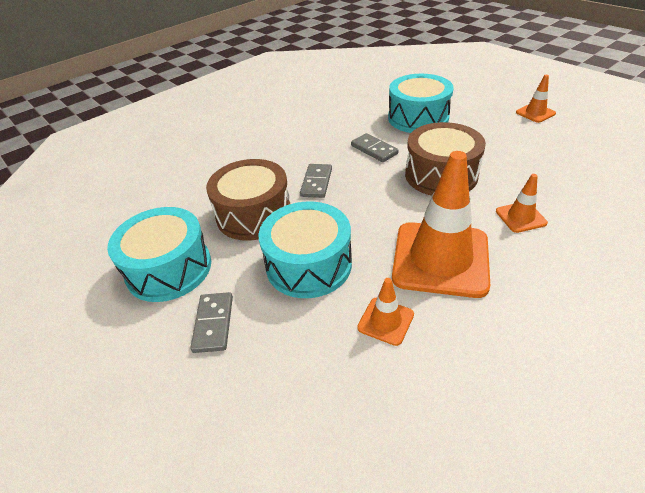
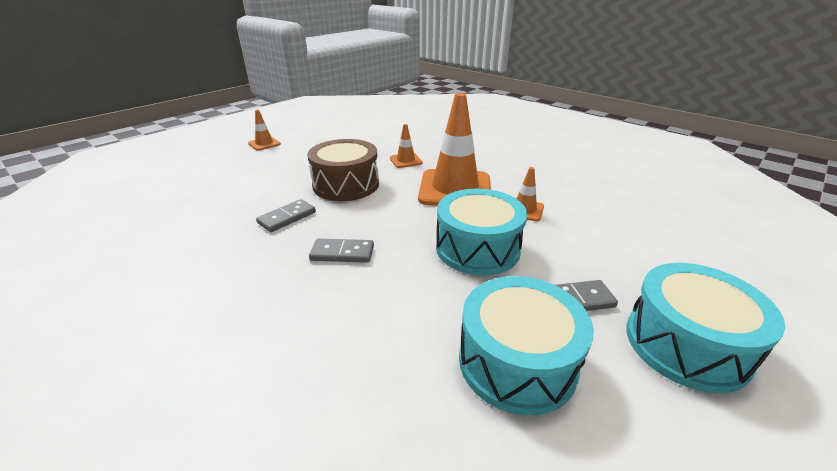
camera: 100 degrees left, 10 degrees down
(254, 214) = (401, 297): brown drum -> none
(418, 118) = (233, 192): turquoise drum -> turquoise drum (686, 344)

